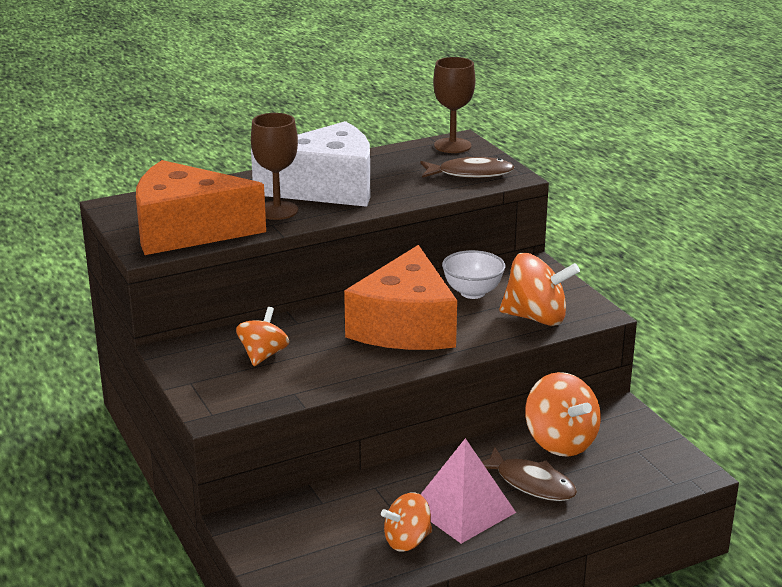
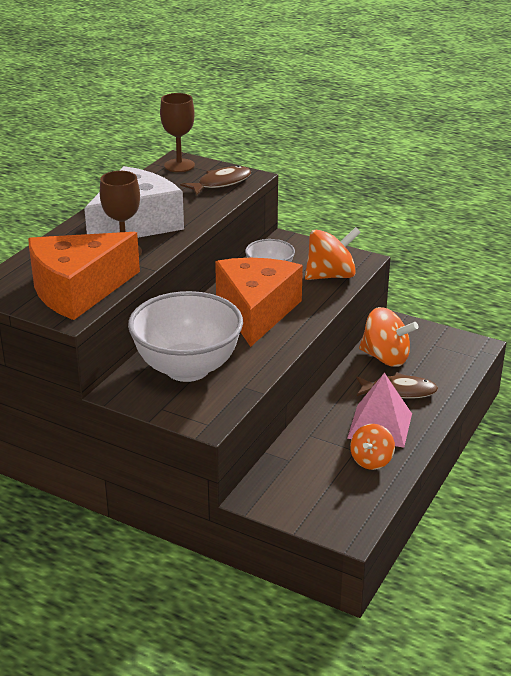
camera: 35 degrees left, 5 degrees up
(263, 355) = (187, 368): orange spinning top -> white bowl
(405, 326) = (256, 311): orange cheese -> orange cheese turned 150 degrees counterclockwise

